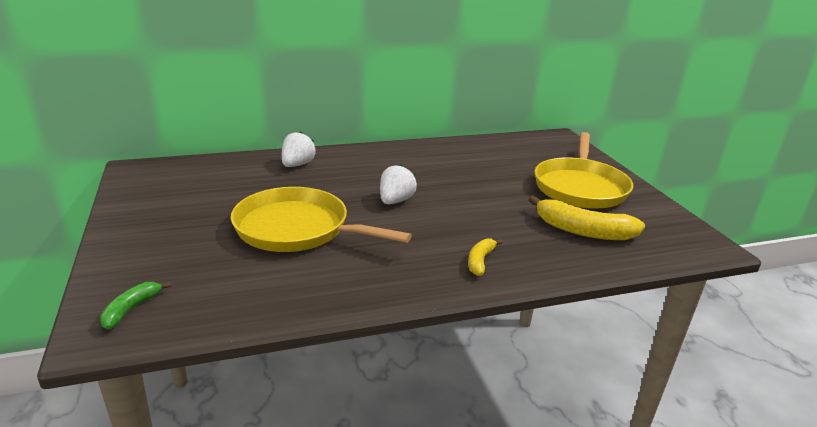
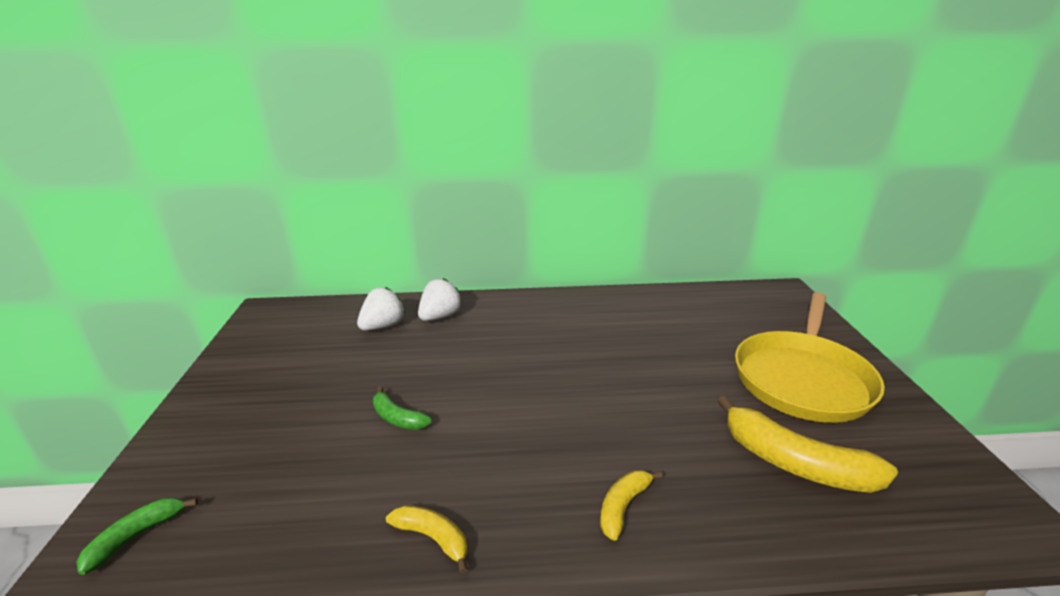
camera: 15 degrees right, 0 degrees up
(297, 229) = (397, 418): yellow pan -> green banana
(358, 288) = (433, 538): none -> yellow banana
(395, 201) = (538, 382): white strawberry -> white strawberry (383, 326)

